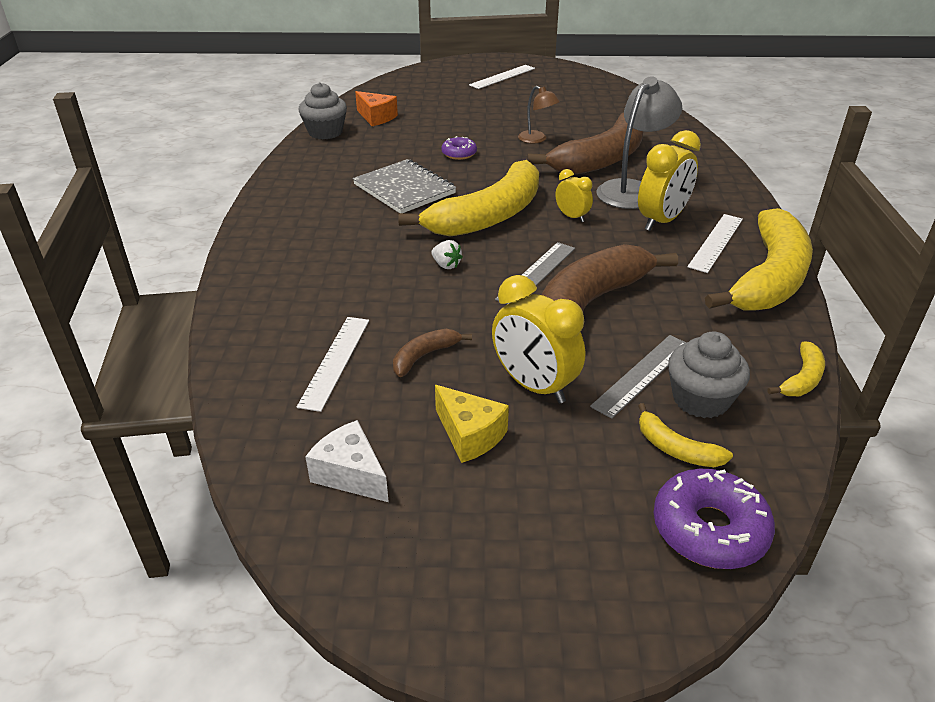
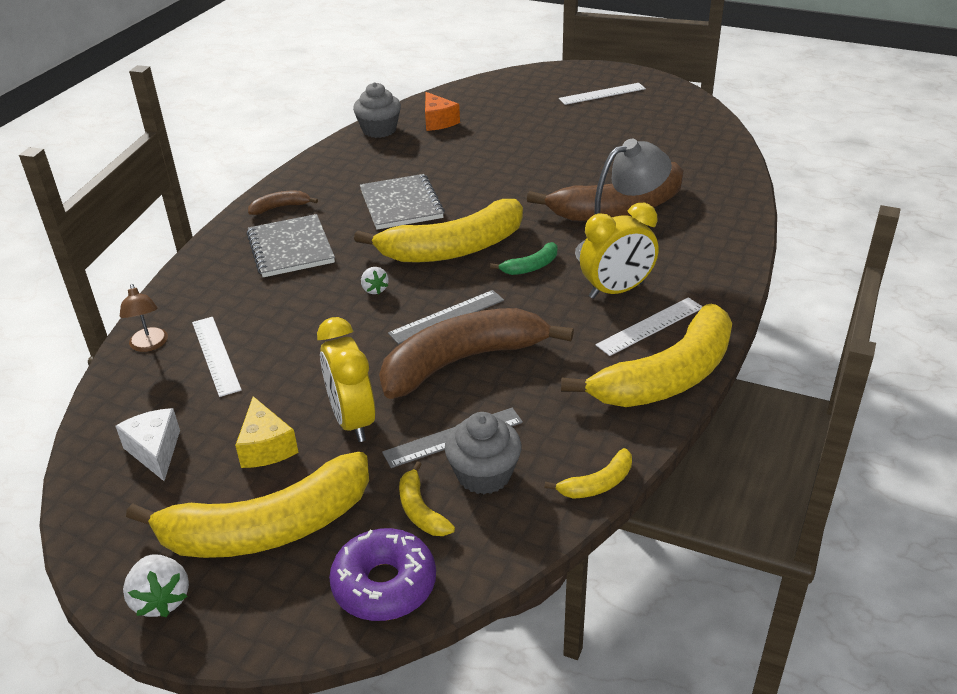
camera: 25 degrees right, 0 degrees up
(327, 246) = (290, 248): none -> grey notebook
(335, 361) = (216, 355): white ruler -> white ruler turned 60 degrees counterclockwise
(424, 356) = (287, 369): brown banana -> brown banana (280, 207)
(459, 154) = (482, 176): purple donut -> none
(497, 628) = (161, 599): none -> white strawberry
(537, 139) = (572, 174): brown lamp -> brown lamp (149, 345)
(544, 514) = (267, 528): none -> yellow banana
(572, 217) = (531, 266): yellow clock -> green banana

